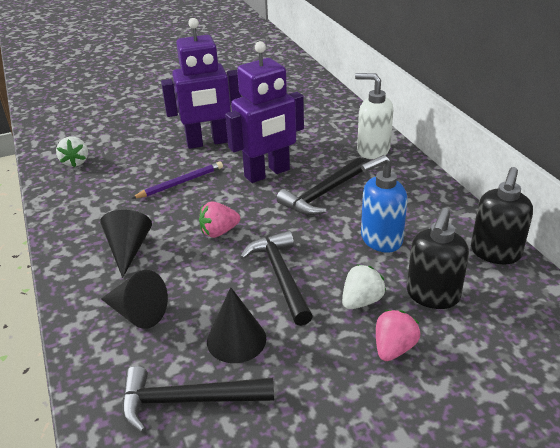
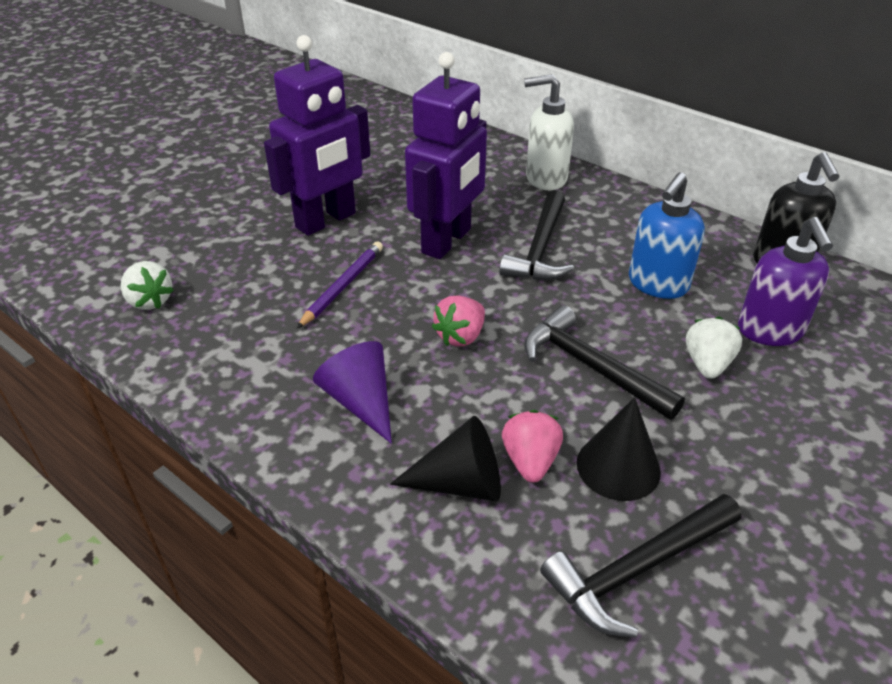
camera: 30 degrees left, 5 degrees up
(128, 250) = (360, 402): black cone -> purple cone
(394, 348) = (791, 406): pink strawberry -> pink strawberry (530, 461)
(432, 296) = (770, 331): black soap dispenser -> purple soap dispenser

